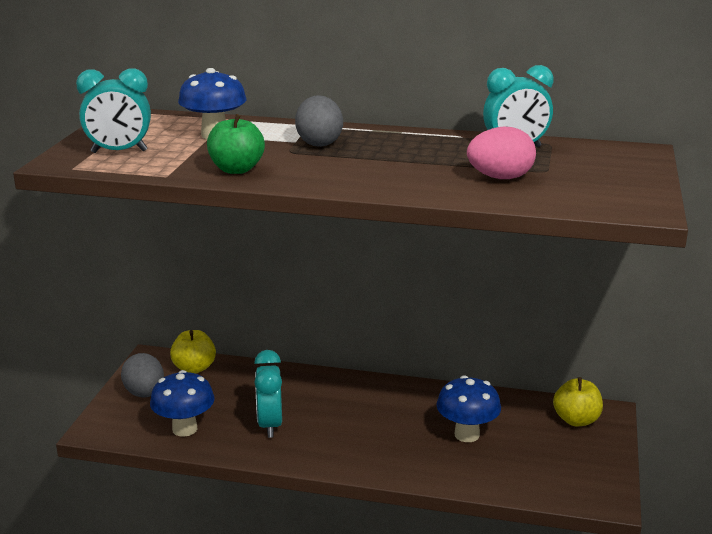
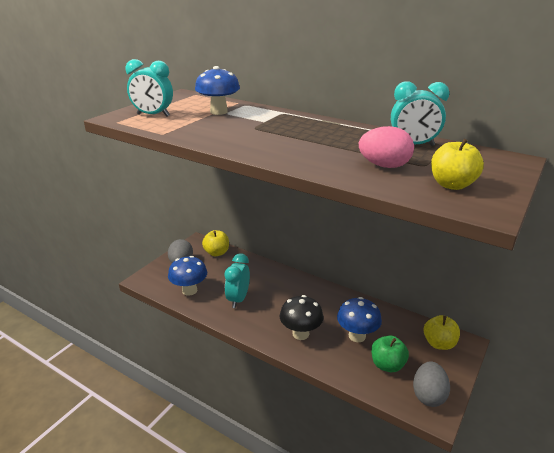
camera: 20 degrees right, 5 degrees up
(236, 169) = (208, 135): green apple -> green apple (387, 365)
(319, 143) = (278, 124): grey egg -> grey egg (428, 395)
(388, 449) = (300, 334): none -> black mushroom
(591, 188) = (452, 185): none -> yellow apple

